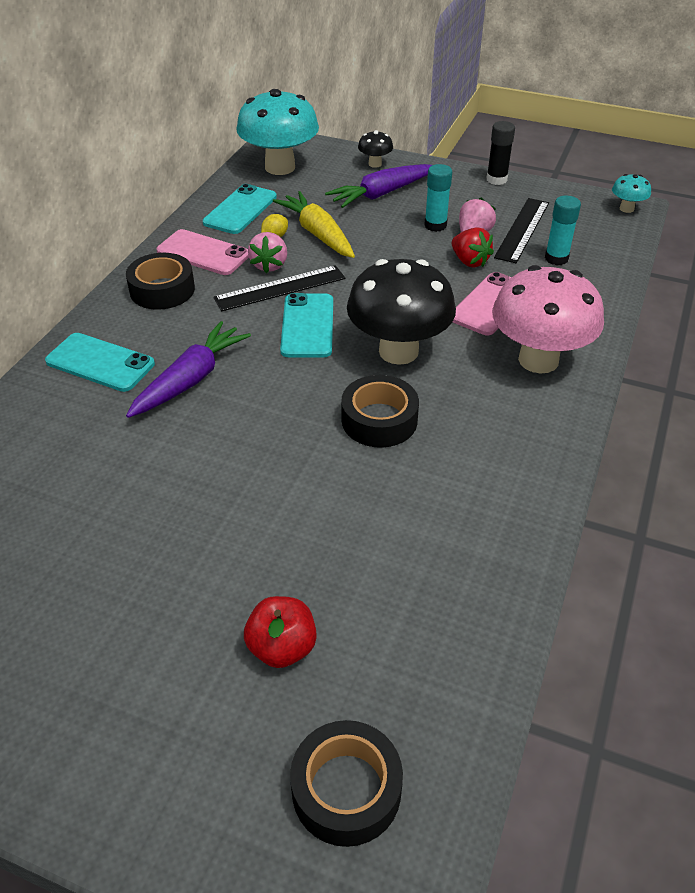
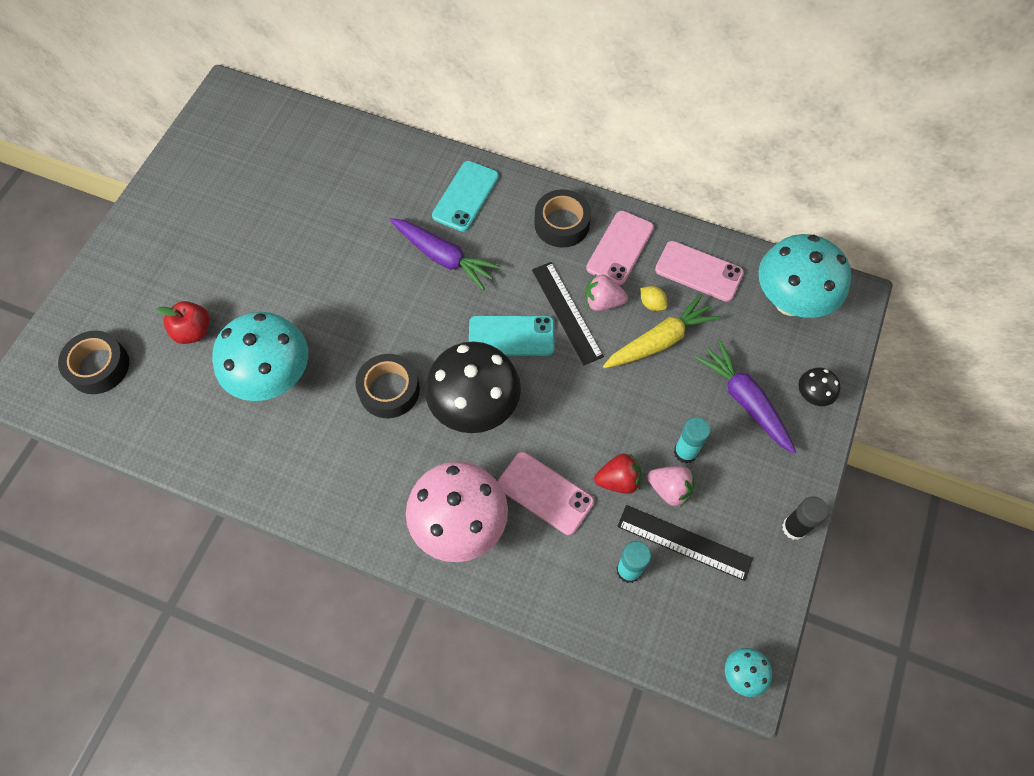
camera: 90 degrees right, 20 degrees up
(240, 210) = (699, 271): turquoise phone -> pink phone
(365, 536) = (273, 378): none -> turquoise mushroom
(469, 261) = (618, 480): red strawberry -> red strawberry turned 150 degrees counterclockwise

